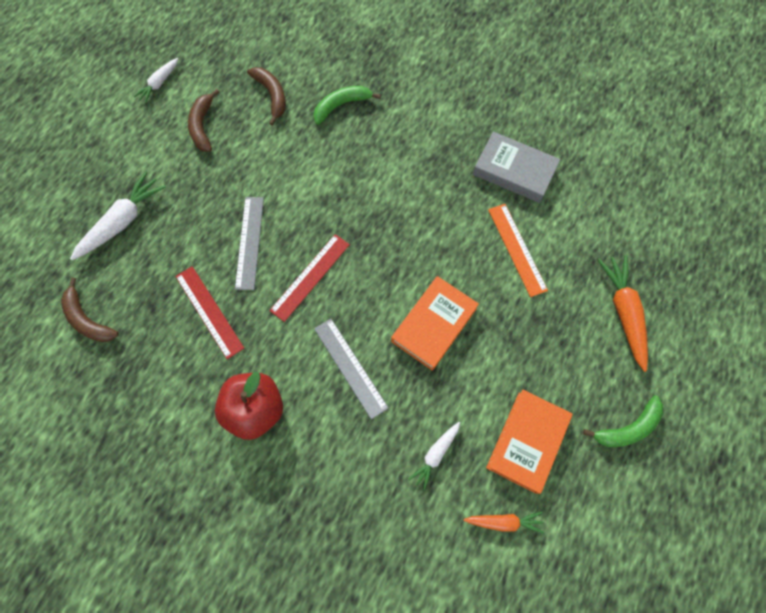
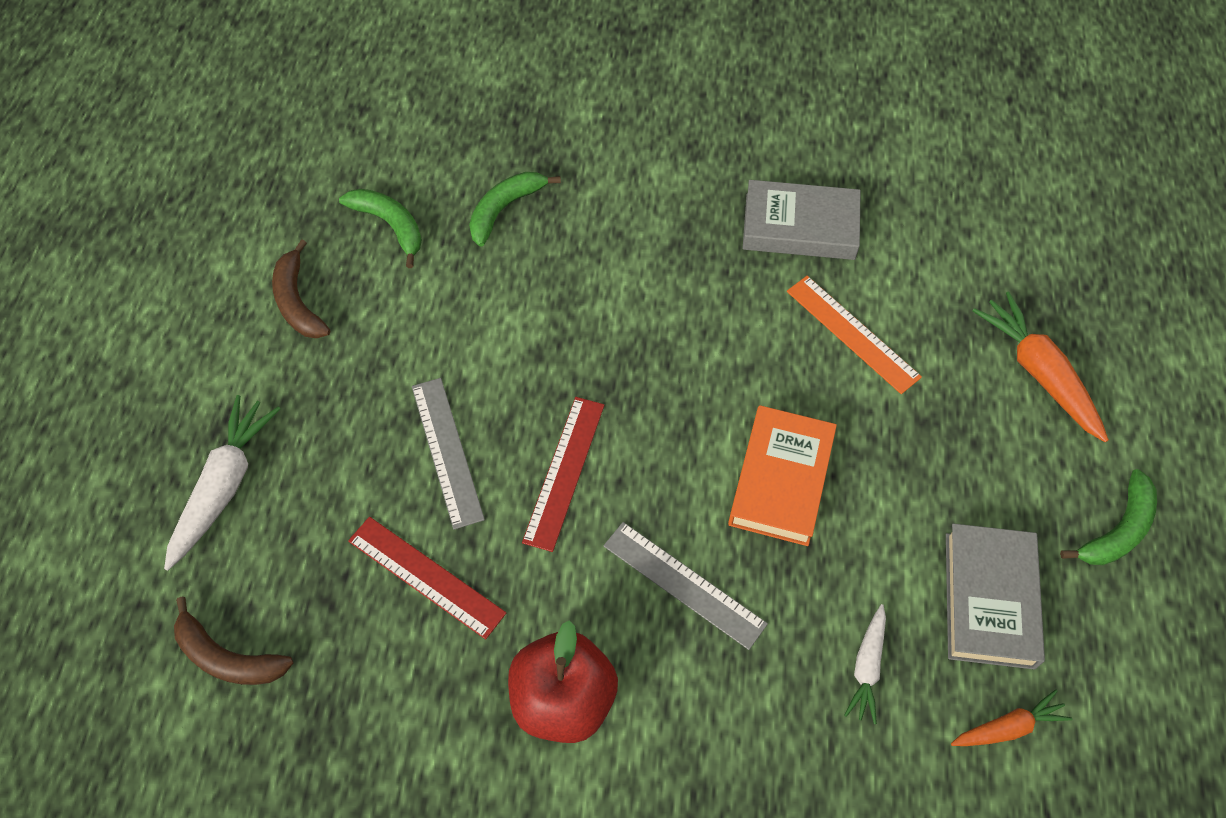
camera: 20 degrees left, 10 degrees down
(159, 83) = (199, 259): white carrot -> none
(272, 95) = (390, 225): brown banana -> green banana
(527, 441) = (989, 599): orange book -> grey book

